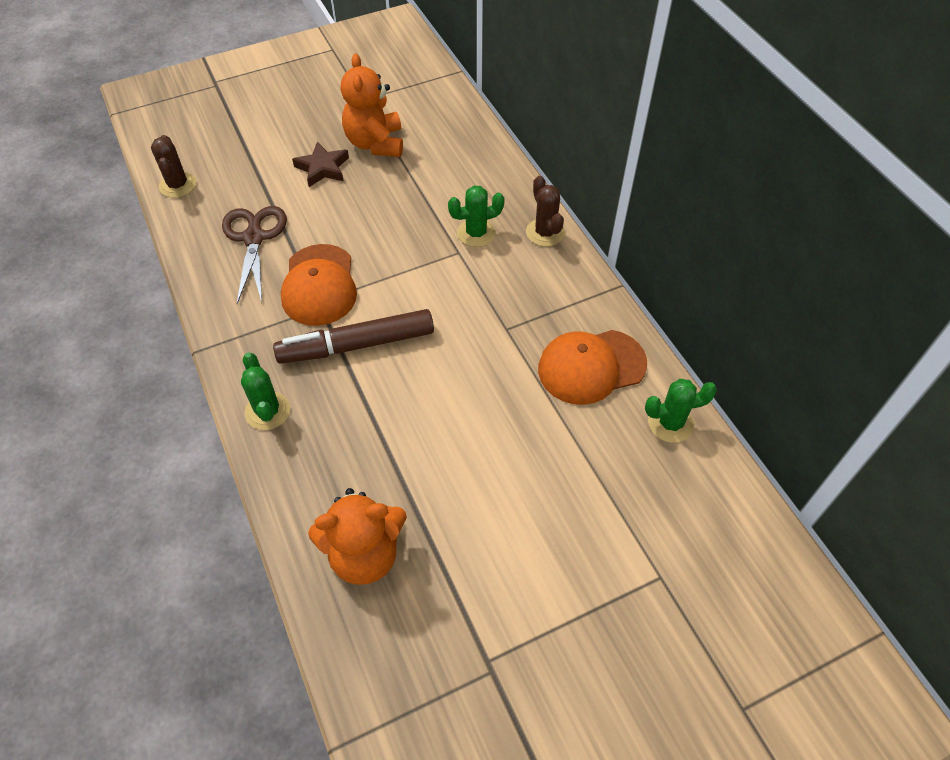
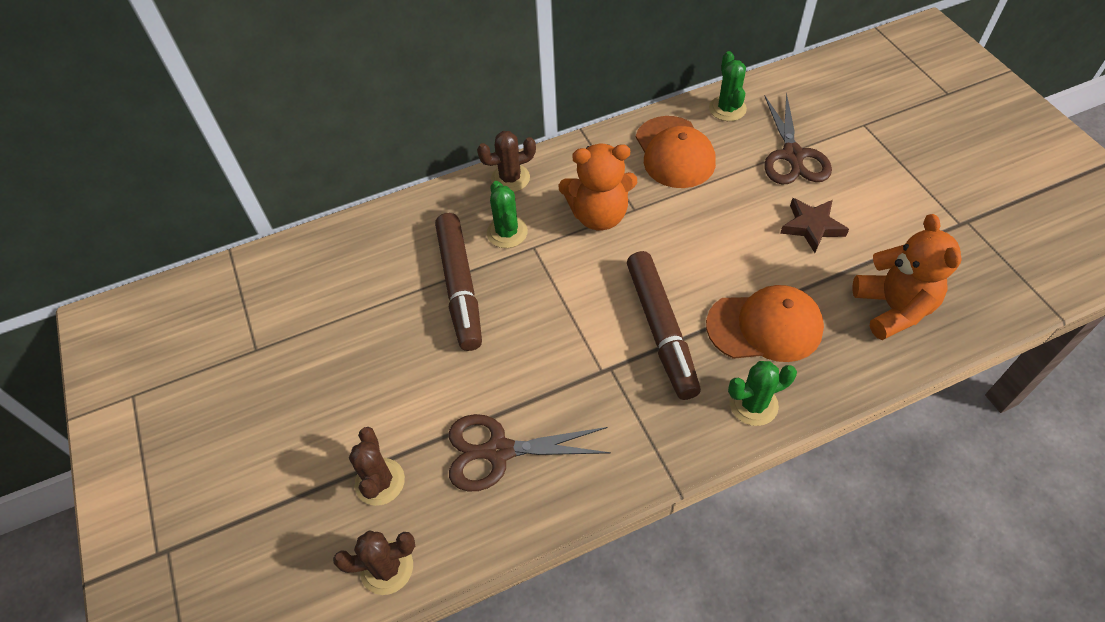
camera: 85 degrees left, 0 degrees up
(242, 175) = (380, 482): none -> brown cactus
(319, 285) = (578, 372): orange cap -> orange cap (765, 326)
(322, 168) = (382, 385): brown star -> brown star (811, 227)
(375, 143) = (346, 331): orange teddy bear -> orange teddy bear (599, 215)
(415, 205) = (460, 287): none -> brown marker
(596, 484) = (792, 155): none -> brown scissors

